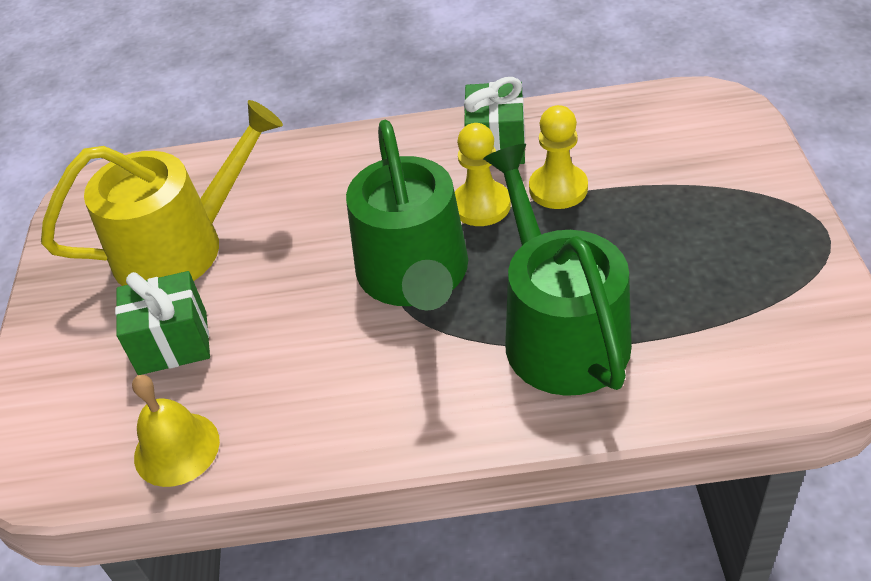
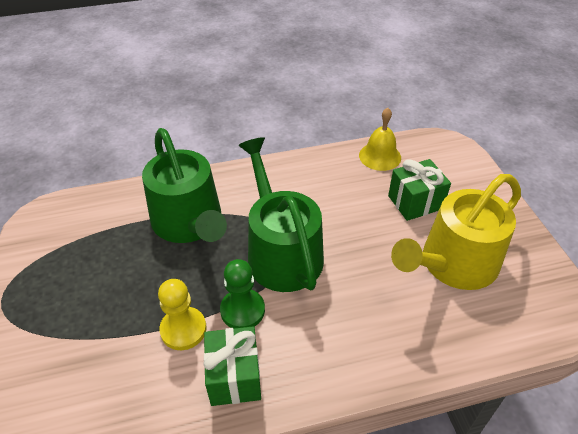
camera: 165 degrees right, 0 degrees up
(481, 205) = (242, 310): yellow pawn -> green pawn

